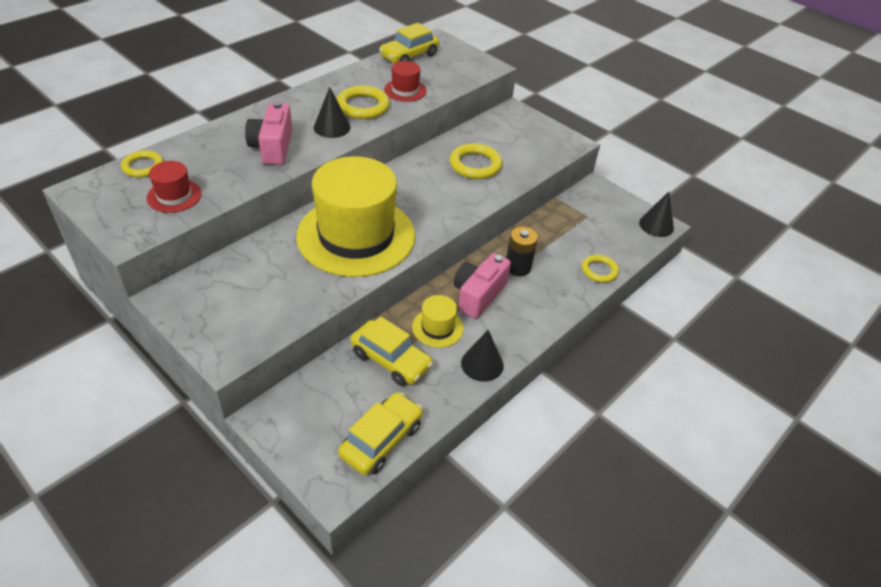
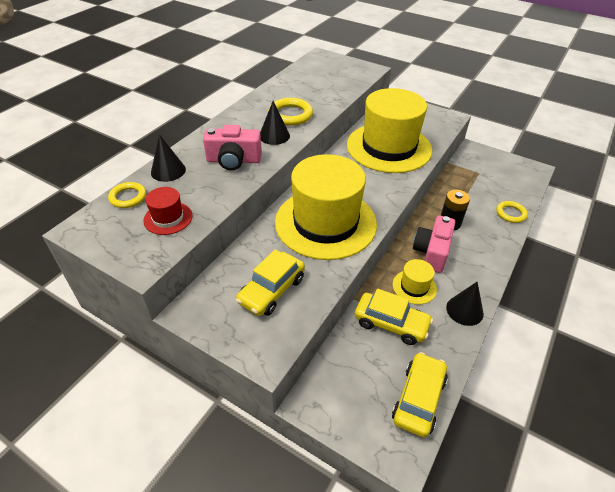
camera: 10 degrees left, 0 degrees up
(272, 147) = (233, 160): pink camera -> pink camera turned 75 degrees counterclockwise
(405, 90) = (317, 97): red hat -> none
(409, 56) = (305, 70): yellow car -> yellow car (272, 290)
(475, 165) = (389, 147): yellow ring -> yellow hat
(656, 225) = (531, 170): black cone -> black cone (168, 171)

